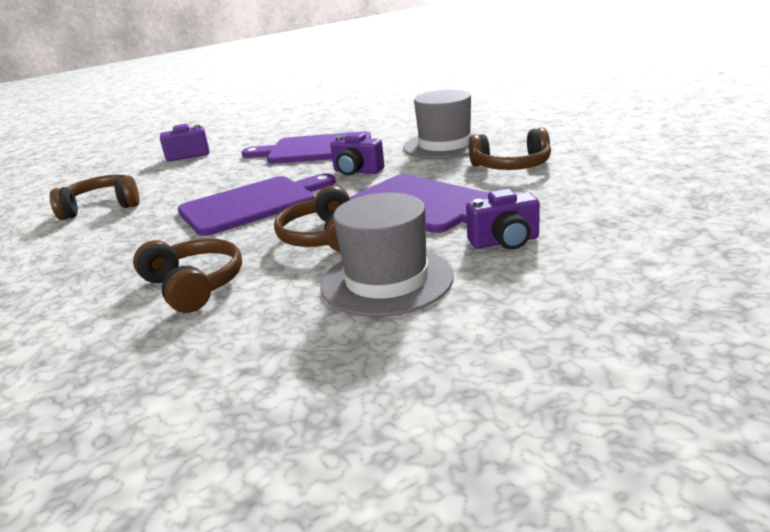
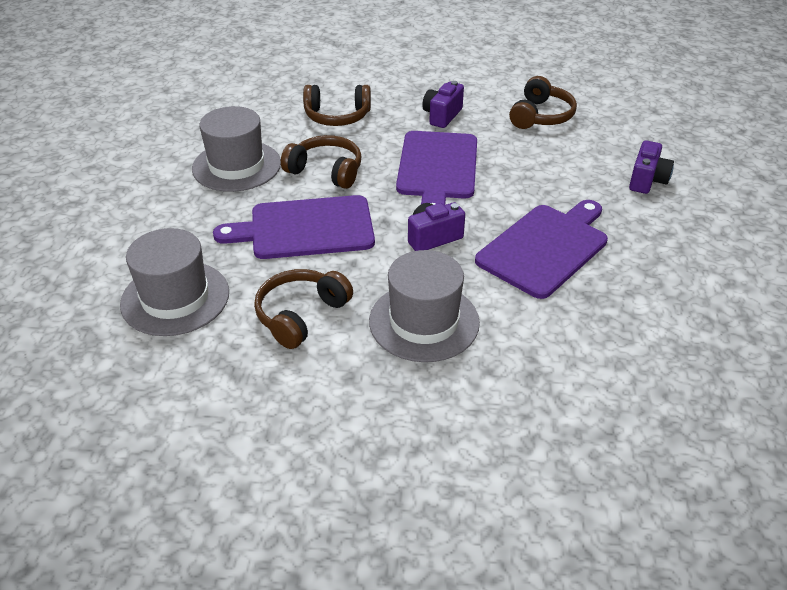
camera: 125 degrees right, 15 degrees up
(505, 242) = (200, 222): purple camera -> purple camera (442, 116)
(595, 200) = (175, 298): none -> grey hat

